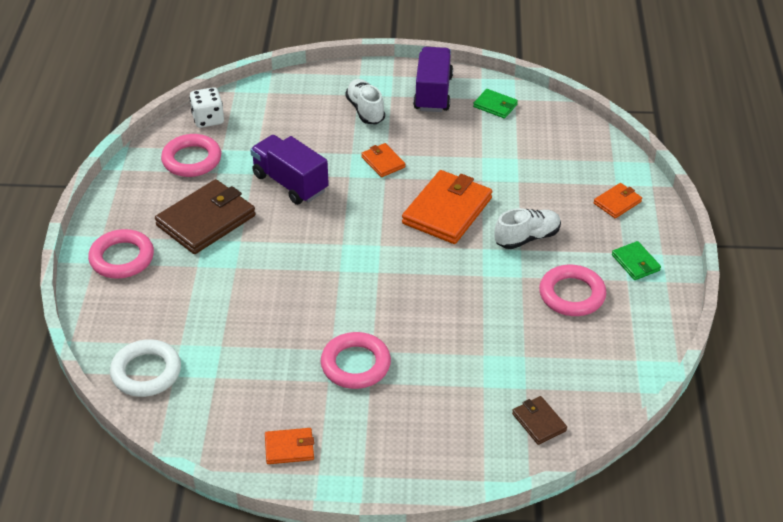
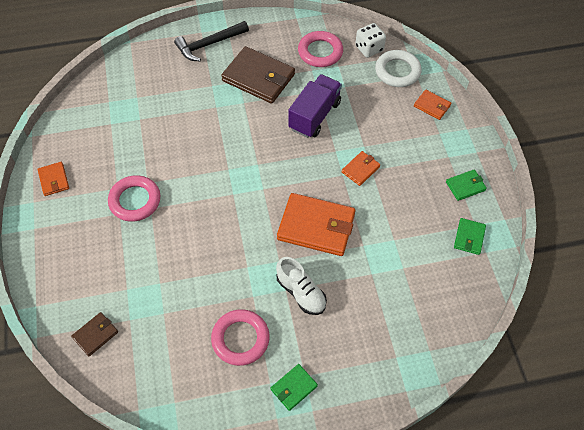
camera: 75 degrees right, 15 degrees up
(122, 258) = (209, 44): pink ring -> black hammer
(146, 372) = (109, 87): white ring -> white ring (397, 71)
(365, 110) = (421, 143): white shoe -> none
(433, 93) = (465, 186): purple truck -> green wallet
(617, 202) = (370, 361): orange wallet -> orange wallet (432, 106)

